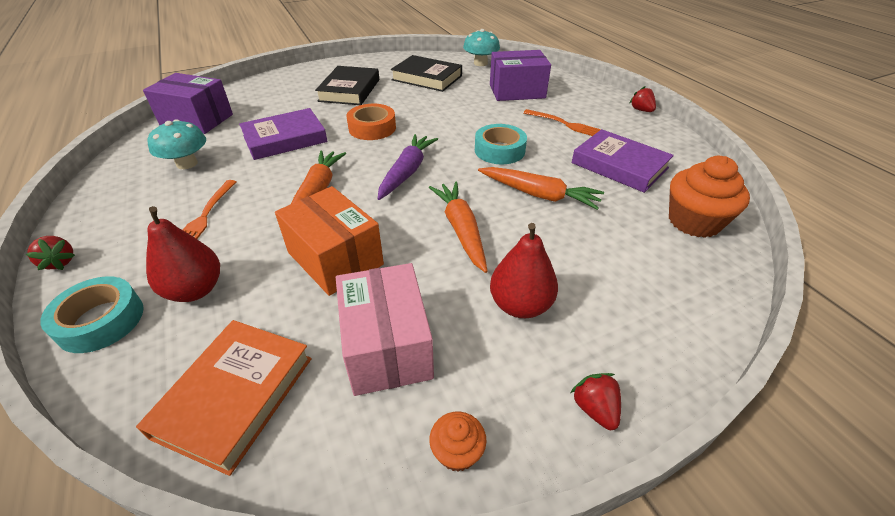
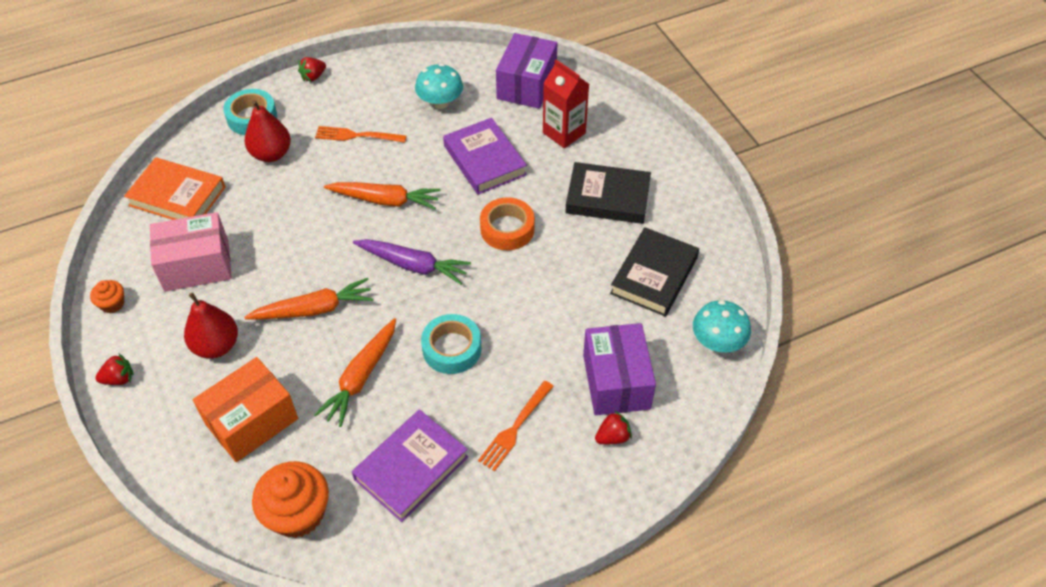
camera: 90 degrees right, 10 degrees up
(270, 105) = (564, 133): none -> red carton
(335, 258) = (291, 226): orange box -> orange box (251, 421)
(641, 110) = (559, 536): red strawberry -> red strawberry (612, 437)

